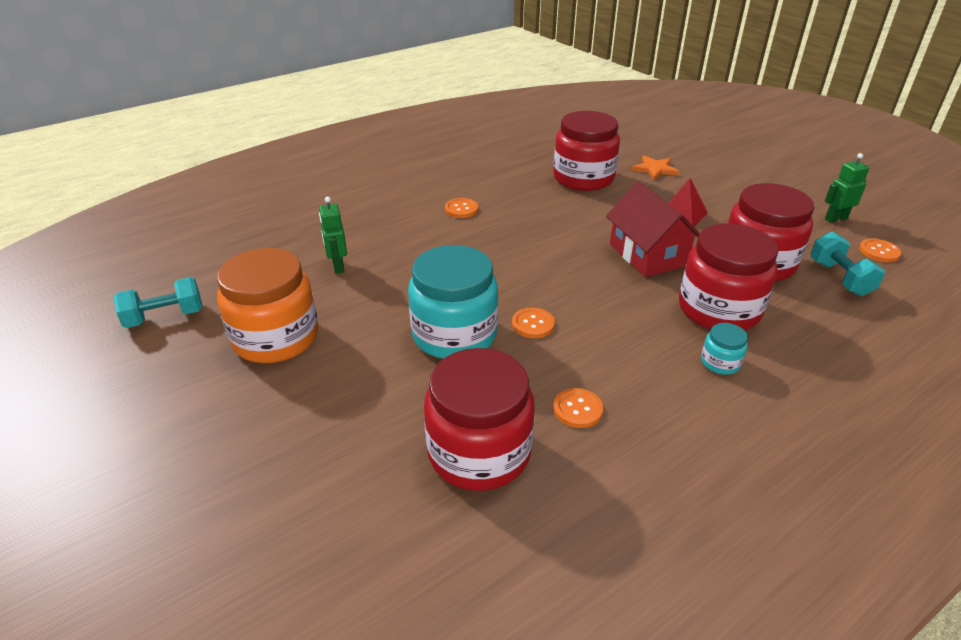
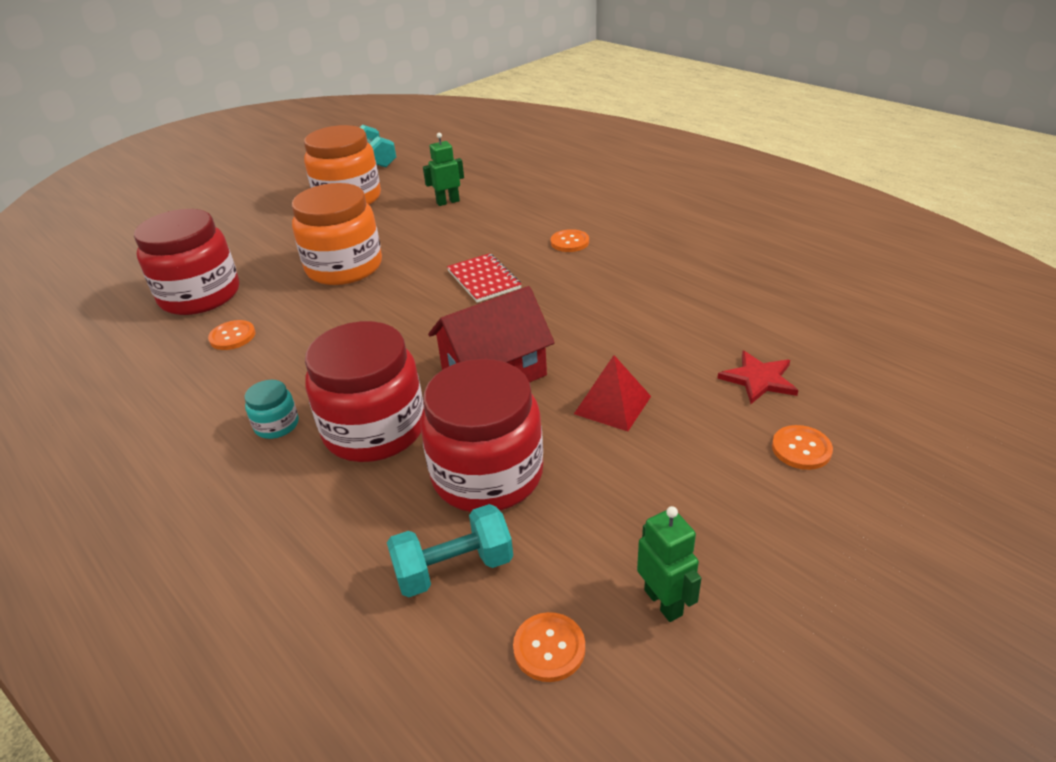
camera: 85 degrees right, 0 degrees up
(454, 334) = (344, 267): turquoise jar -> orange jar
(509, 252) = (483, 279): none -> red notebook
(533, 324) = (356, 304): orange button -> orange button (801, 449)
(583, 178) = (690, 315): red jar -> none
(655, 169) = (759, 379): orange star -> red star

